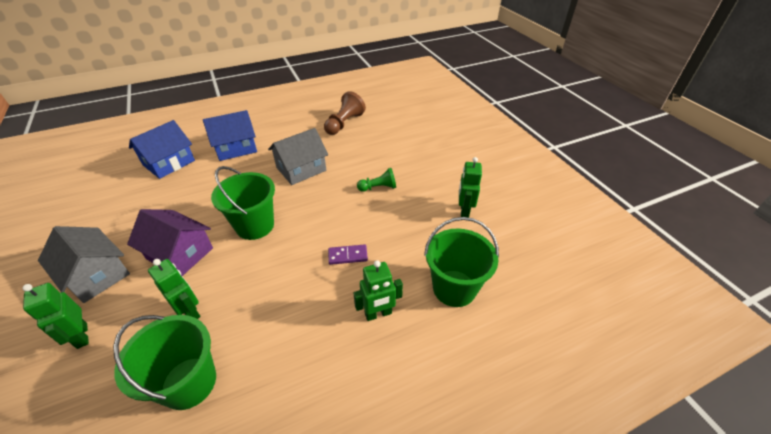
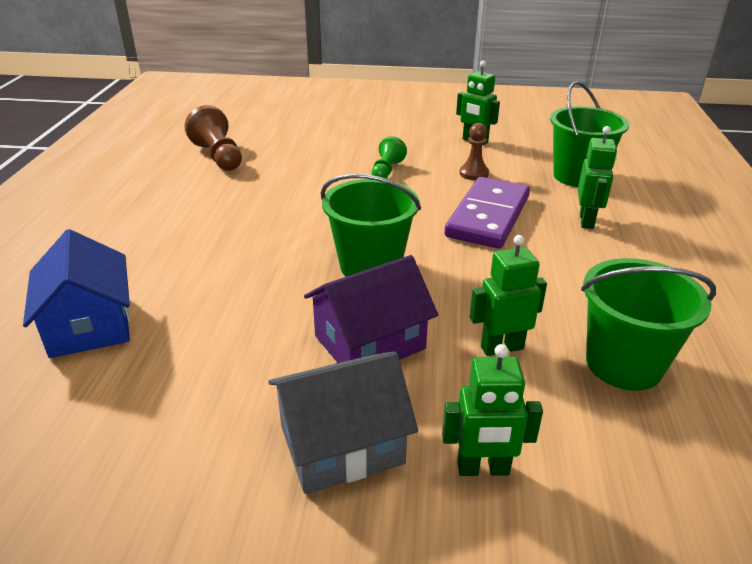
camera: 60 degrees left, 10 degrees down
(236, 148) = (147, 249): blue house -> none
(301, 169) = (283, 208): grey house -> none
(348, 255) = (488, 216): purple domino -> purple domino, size x2.23
(408, 228) = (473, 173): none -> brown pawn

